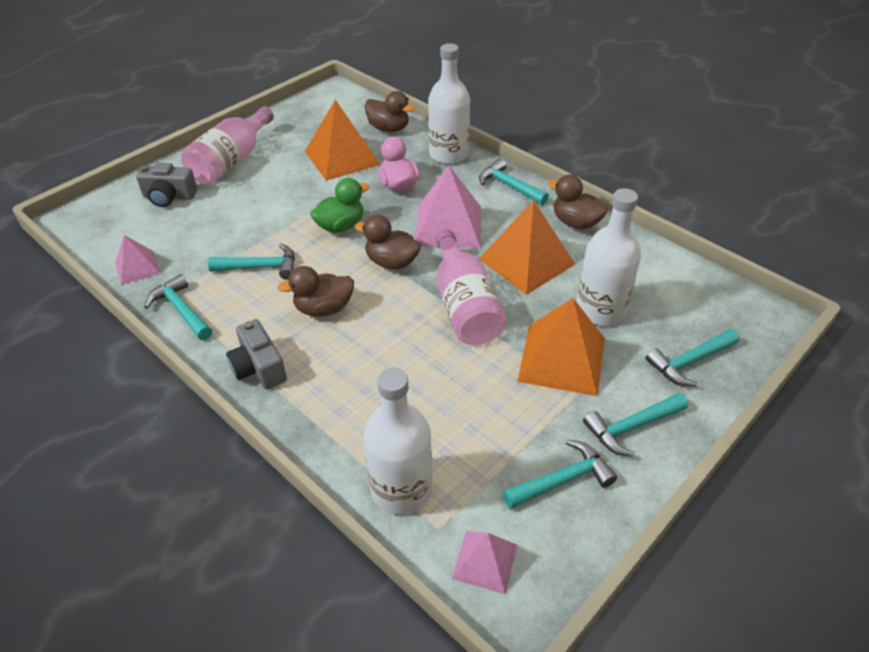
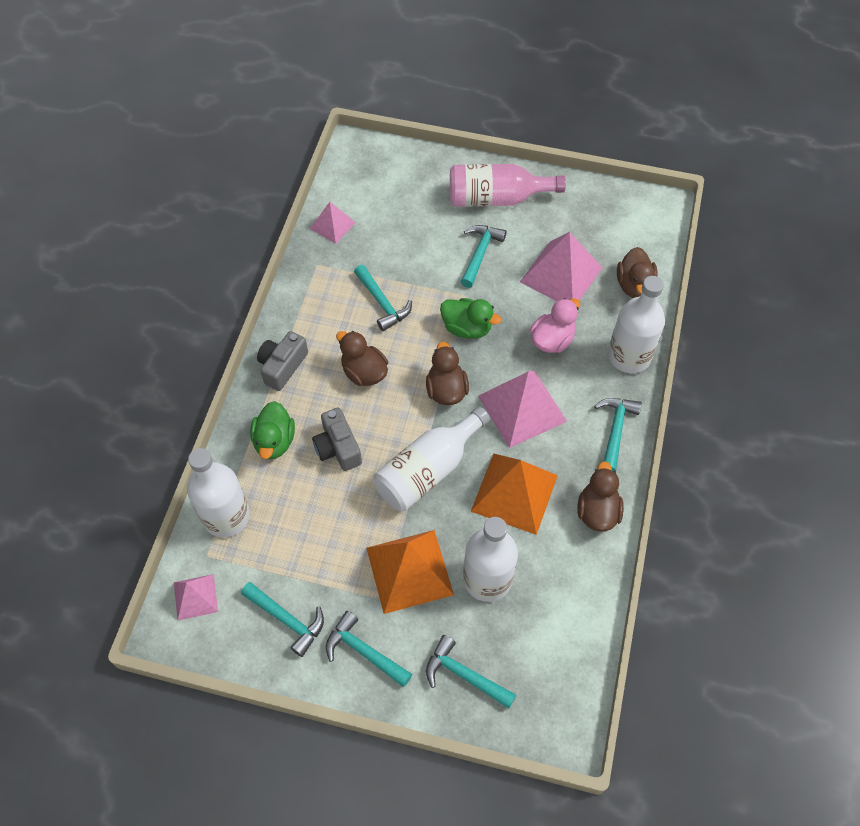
camera: 60 degrees right, 15 degrees up
(169, 197) = (422, 188): grey camera -> grey camera (338, 447)
(181, 310) = (307, 282): turquoise hammer -> turquoise hammer (480, 253)
(342, 157) = (561, 274): orange pyramid -> pink pyramid
(342, 408) = (274, 441): none -> green duck
(464, 305) = (428, 470): pink bottle -> white bottle

